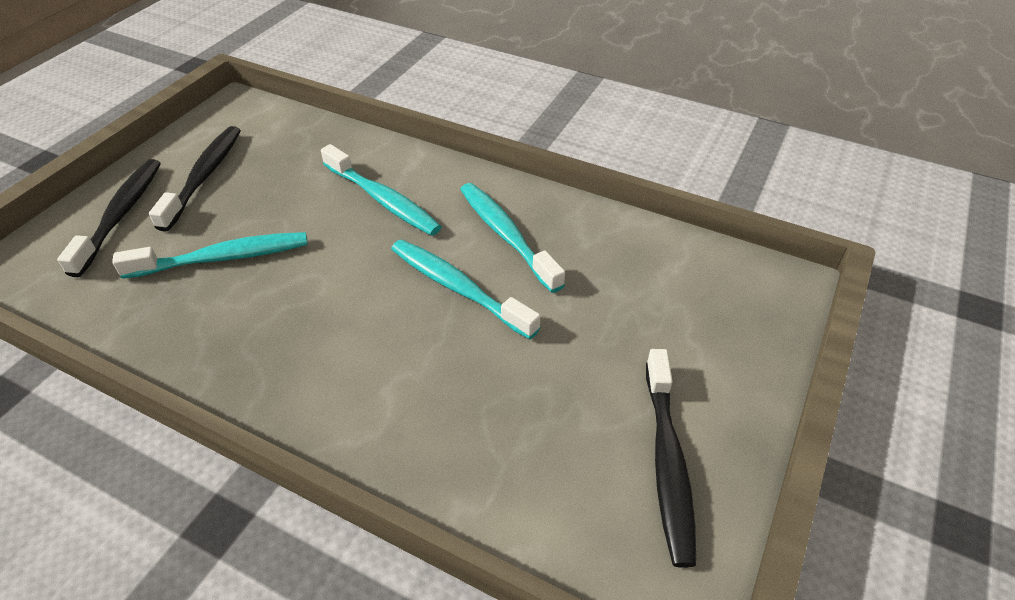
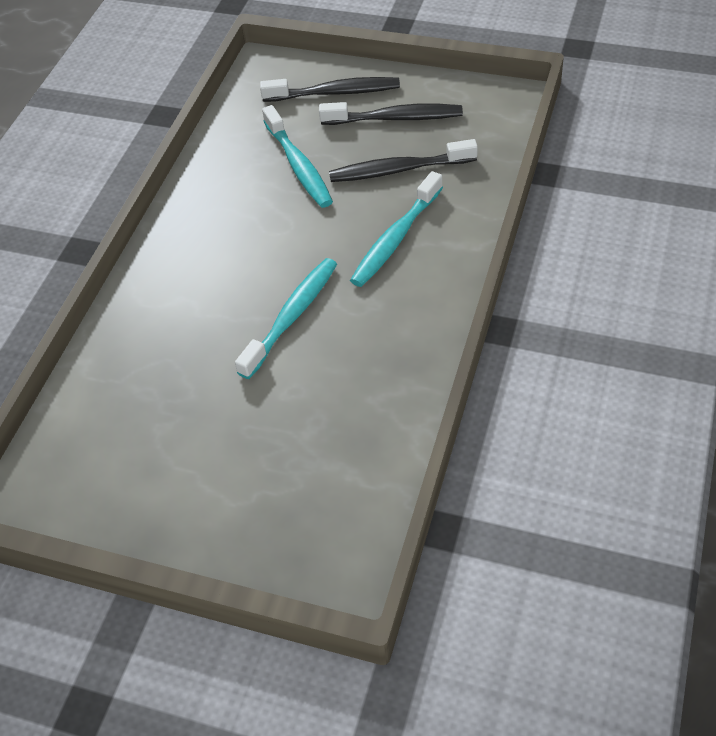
camera: 85 degrees right, 5 degrees up
(506, 235) = (368, 336): turquoise toothbrush -> none
(667, 463) = (125, 483): black toothbrush -> black toothbrush (398, 170)

